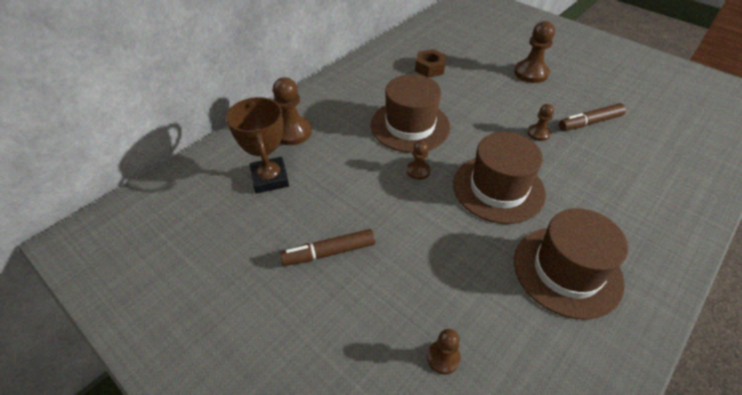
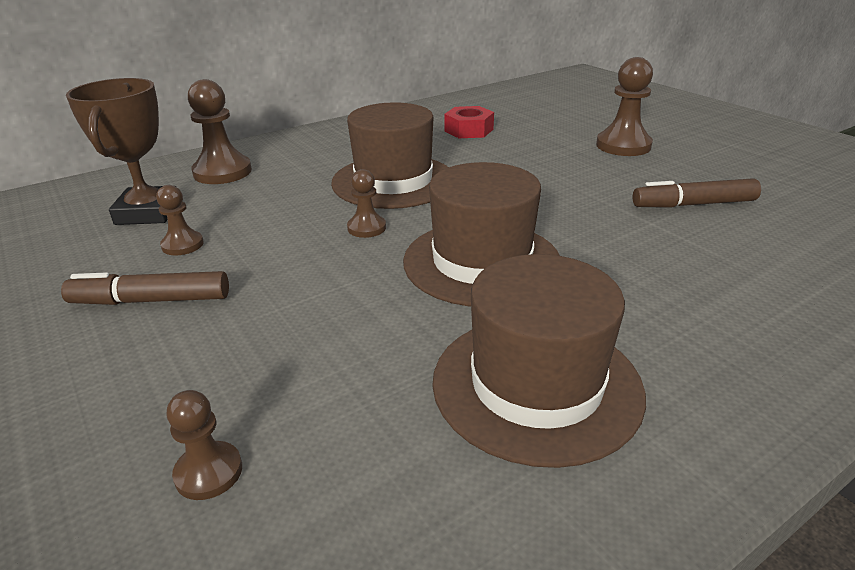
camera: 15 degrees right, 15 degrees down
(430, 68) = (469, 130): brown nut -> red nut
(538, 133) = (594, 208): brown pawn -> brown pawn (182, 245)

